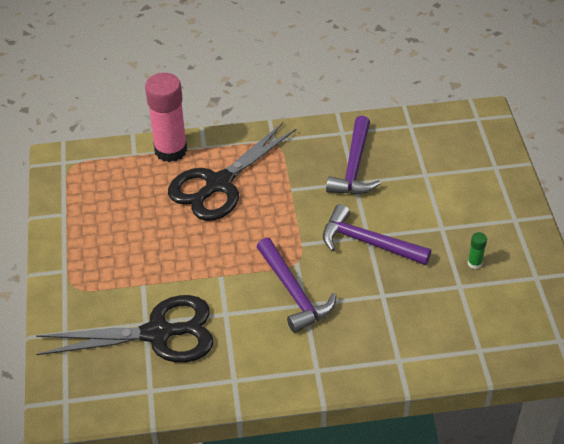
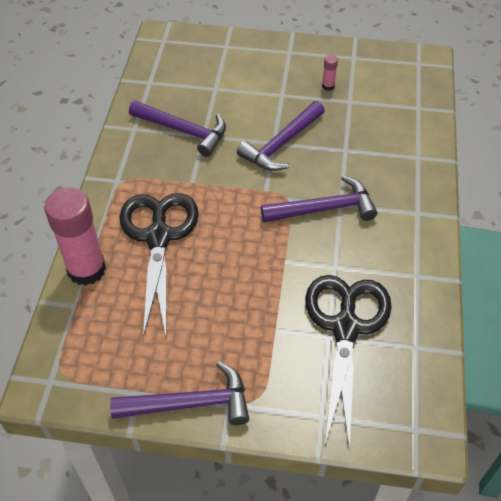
camera: 75 degrees left, 5 degrees up
(61, 247) = (191, 403): none -> purple hammer
(219, 184) = (158, 237): black scissors -> black scissors turned 150 degrees counterclockwise
(474, 263) = (328, 86): green glue stick -> pink glue stick

